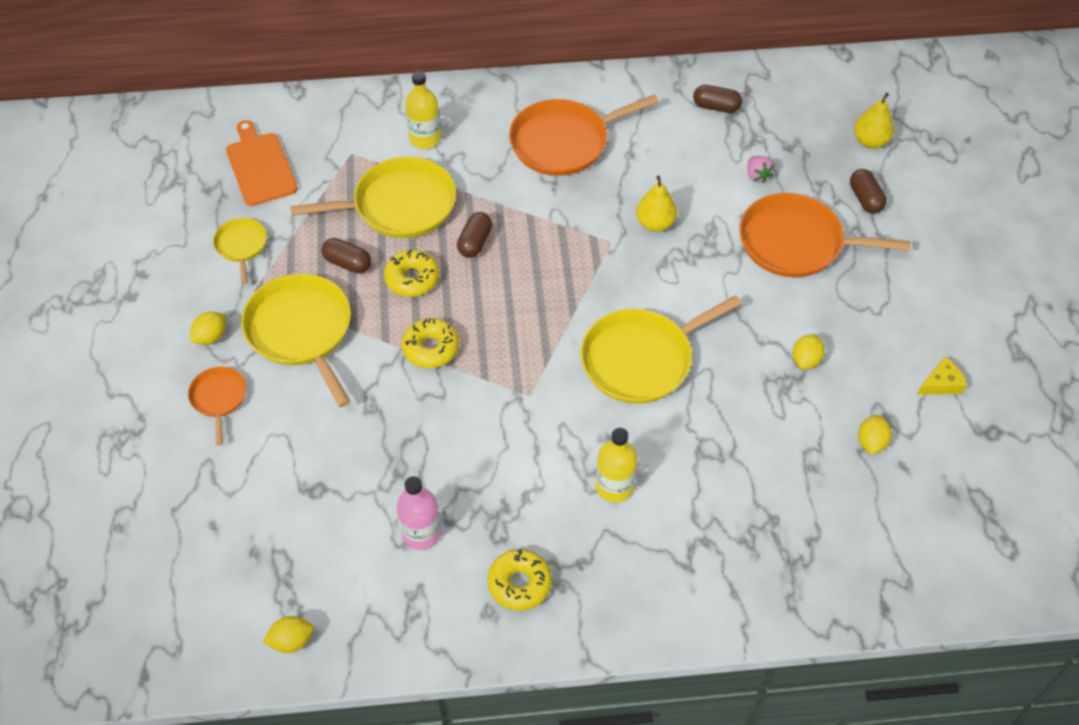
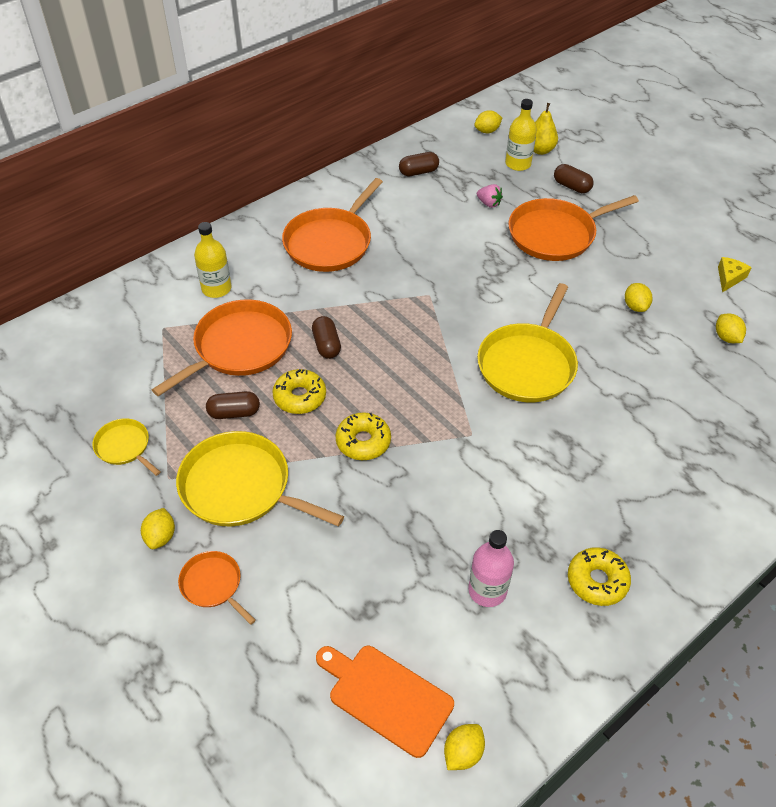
camera: 35 degrees left, 5 degrees down
(260, 166) = (87, 375): orange cutting board -> orange cutting board (386, 696)
(399, 205) = (239, 347): yellow pan -> orange pan
(614, 487) = (595, 465): yellow bottle -> yellow bottle (518, 164)
(655, 223) = (449, 267): yellow pear -> none
(832, 93) = (487, 131): none -> yellow lemon

